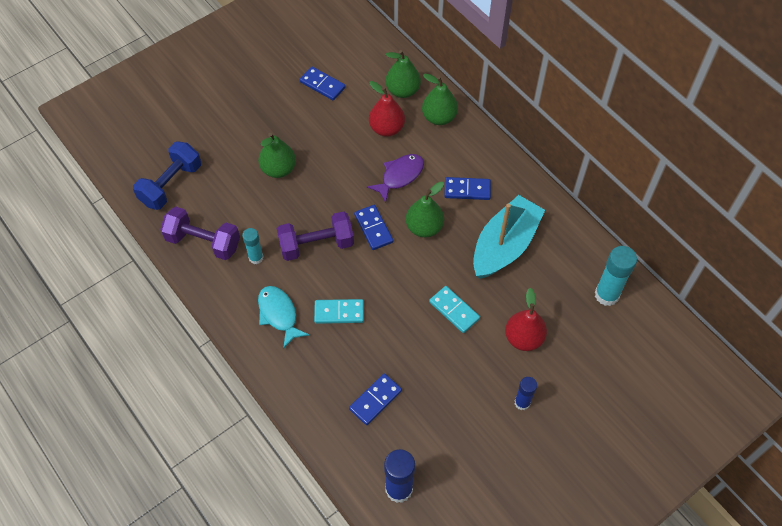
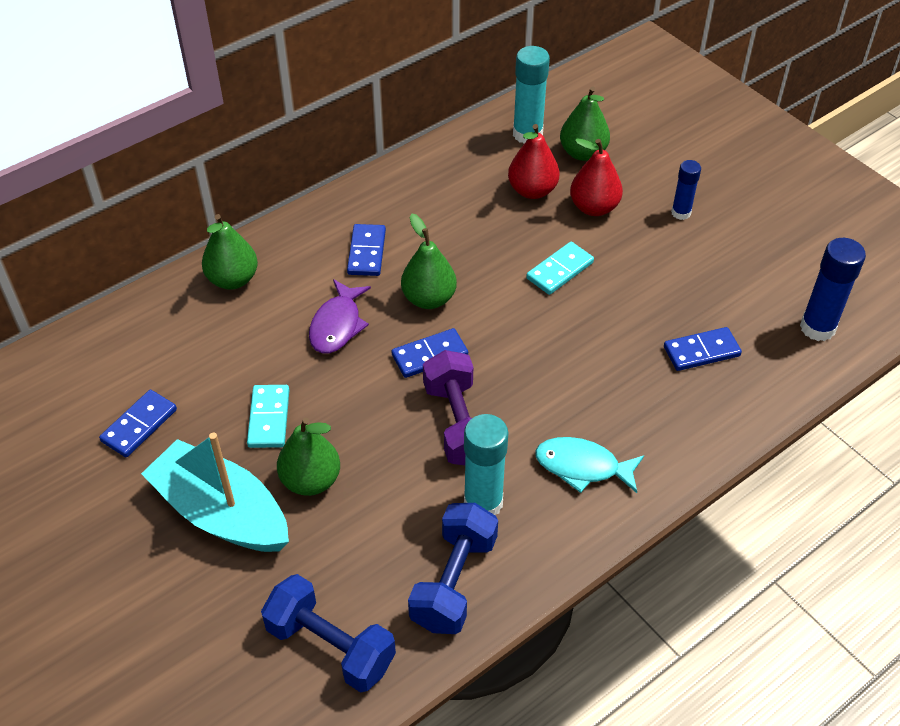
camera: 90 degrees left, 10 degrees down
(203, 242) = (454, 582): purple dumbbell -> blue dumbbell
(256, 258) = (483, 503): turquoise glue stick -> turquoise glue stick, size x1.65
(279, 314) = (582, 467): turquoise fish -> turquoise fish turned 45 degrees clockwise
(339, 312) = (573, 393): turquoise domino -> turquoise domino (269, 418)
(375, 400) = (701, 351): blue domino -> blue domino turned 60 degrees counterclockwise
(386, 128) = (245, 340): red pear -> red pear (532, 190)
(399, 176) = (337, 325): purple fish -> purple fish turned 120 degrees counterclockwise
(402, 90) = (172, 321): green pear -> green pear (583, 153)
(505, 245) = (458, 218): turquoise boat -> turquoise boat (221, 512)

